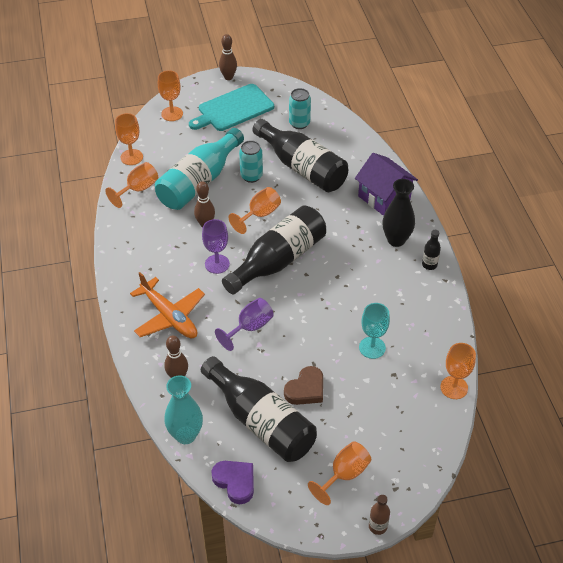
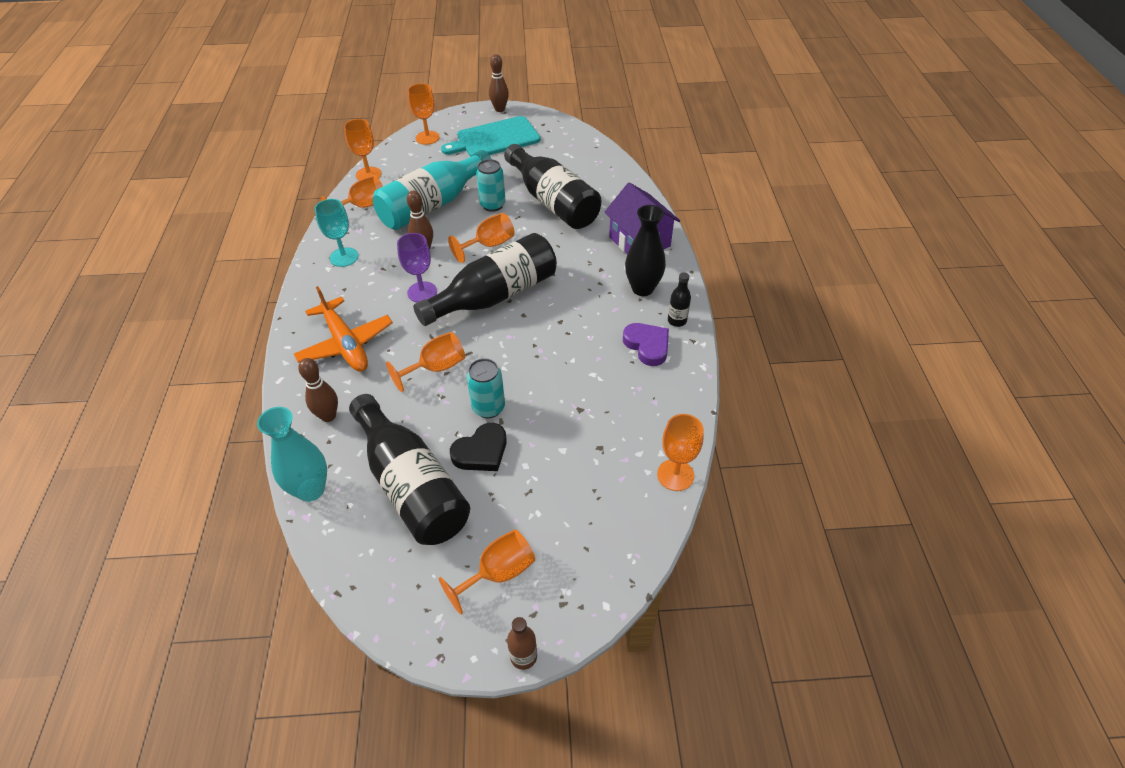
camera: 10 degrees right, 0 degrees up
(235, 482) = (351, 561): purple heart -> purple heart (647, 346)
(250, 327) = (436, 368): purple goblet -> orange goblet
(299, 123) = (563, 158): turquoise can -> turquoise can (488, 408)
(306, 389) = (481, 451): brown heart -> black heart
(372, 347) = (580, 410): turquoise goblet -> turquoise goblet (344, 257)

